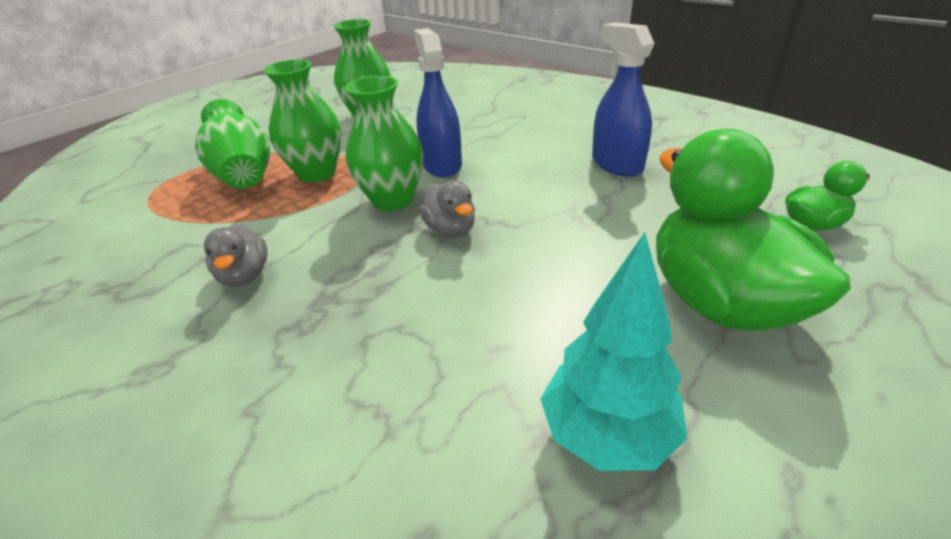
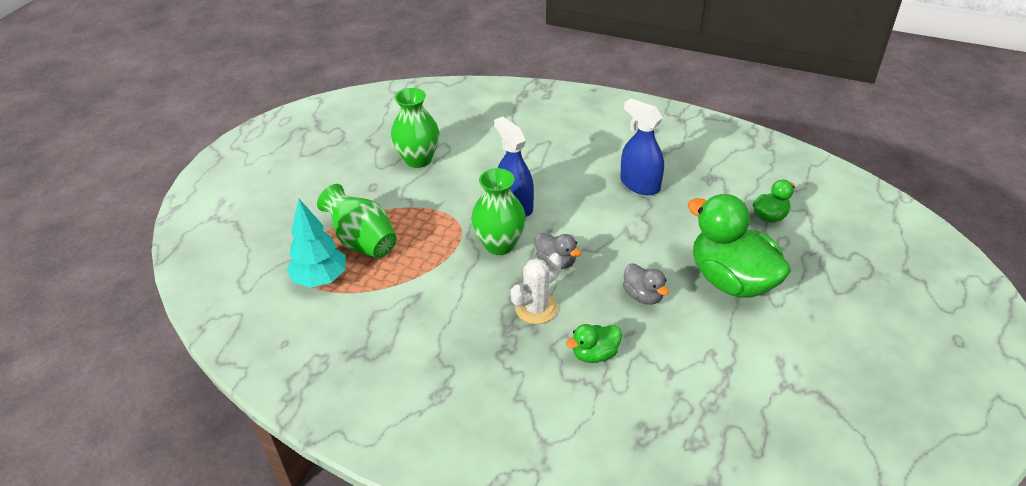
camera: 20 degrees left, 5 degrees up
(245, 276) = (443, 324): grey duck -> grey duck (643, 296)
(317, 173) = (422, 230): green vase -> none
(382, 281) = (536, 308): none -> white cactus
(423, 368) = (595, 354): none -> green duck
(607, 434) = (699, 364): turquoise tree -> turquoise tree (320, 279)

